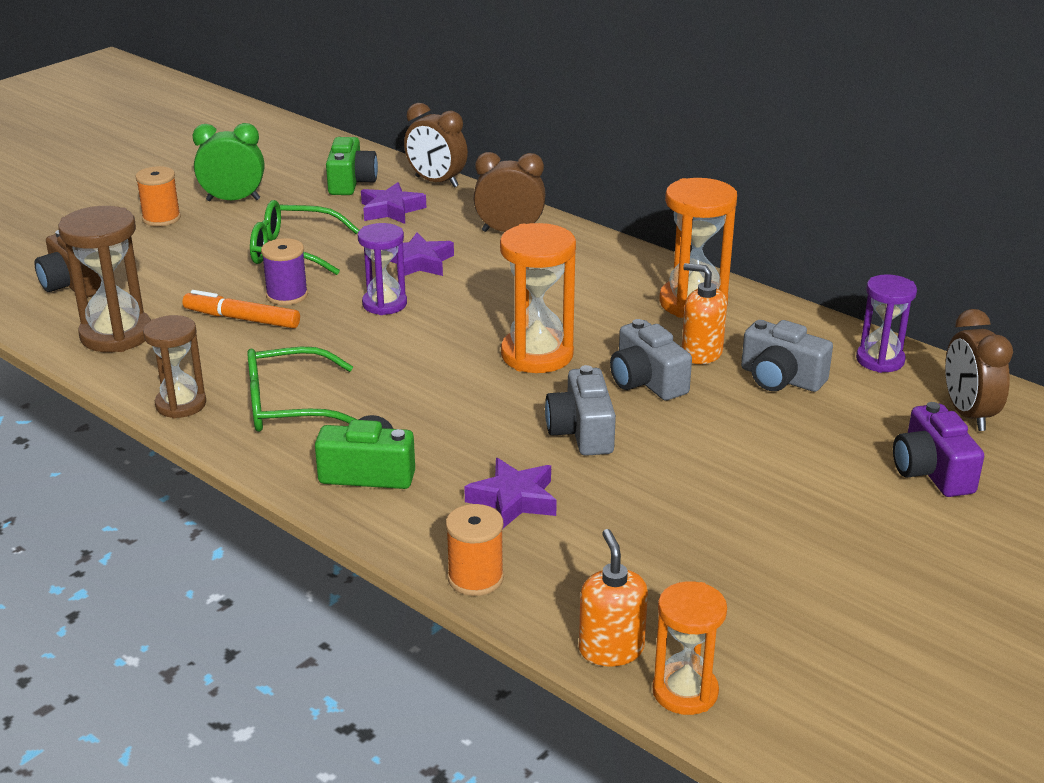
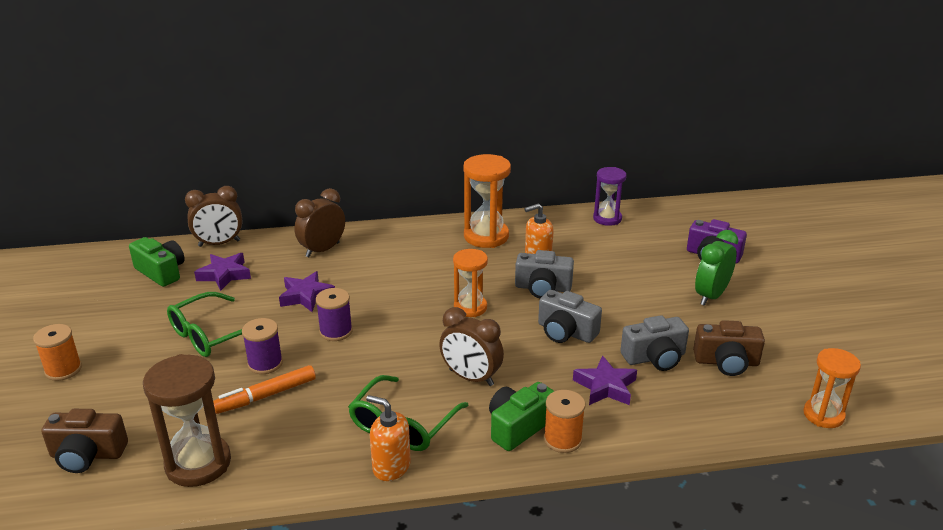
camera: 50 degrees left, 0 degrees up
(181, 404) = (337, 472): brown hourglass -> none
(233, 200) = (96, 327): green clock -> green clock (711, 296)
(384, 304) = (336, 331): purple hourglass -> purple spool
(475, 578) = (666, 436): orange spool -> orange spool (562, 439)
(537, 355) = (470, 307): orange hourglass -> orange hourglass, size x0.65
(611, 649) = (770, 421): orange soap dispenser -> orange soap dispenser (391, 467)
(690, 570) = (726, 362): none -> brown camera
(780, 378) = (589, 251): grey camera -> grey camera (655, 357)
(967, 414) = (677, 223): brown clock -> brown clock (471, 377)

